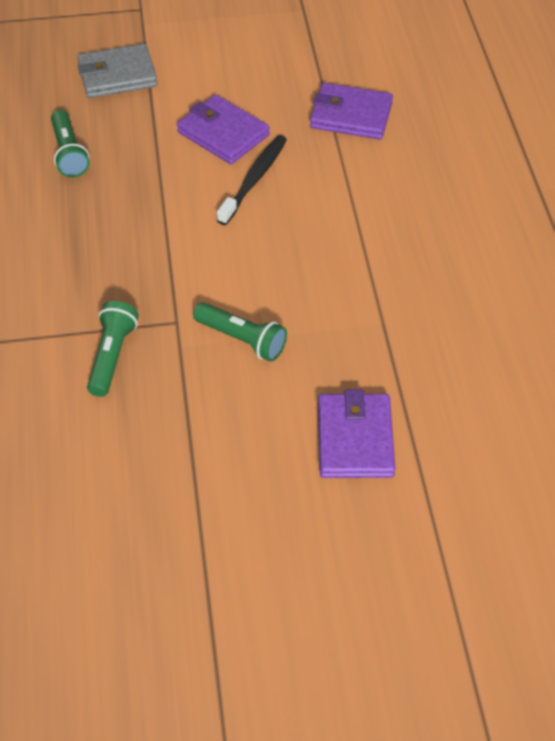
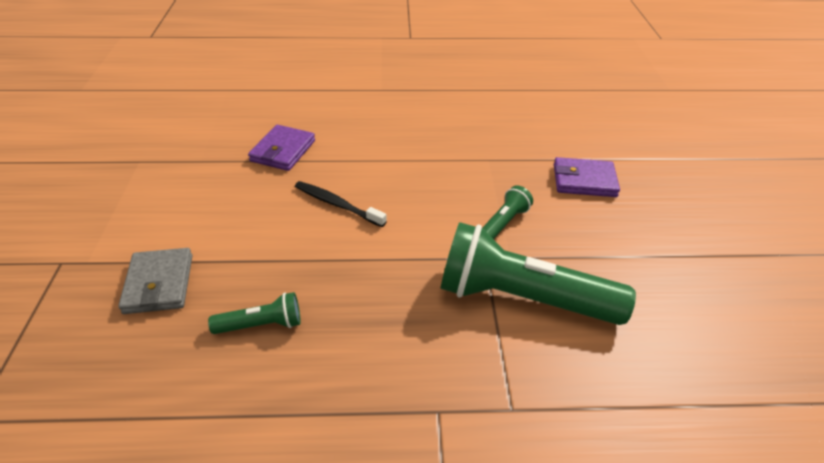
camera: 85 degrees left, 10 degrees down
(112, 356) = (522, 298): green flashlight -> green flashlight, size x2.19
(223, 134) = (276, 218): purple wallet -> none

